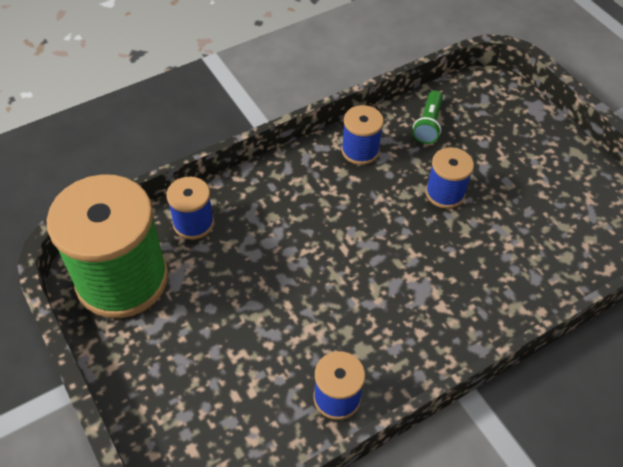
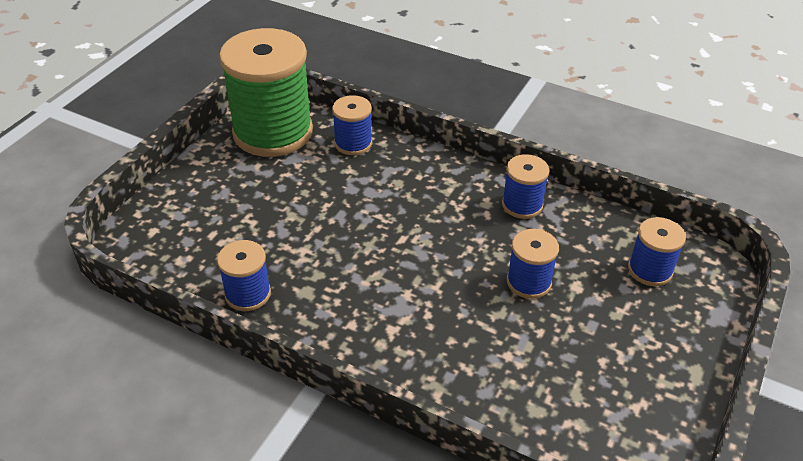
camera: 60 degrees right, 10 degrees down
(428, 124) = (604, 238): green flashlight -> none
(475, 119) = (650, 270): none -> blue spool

